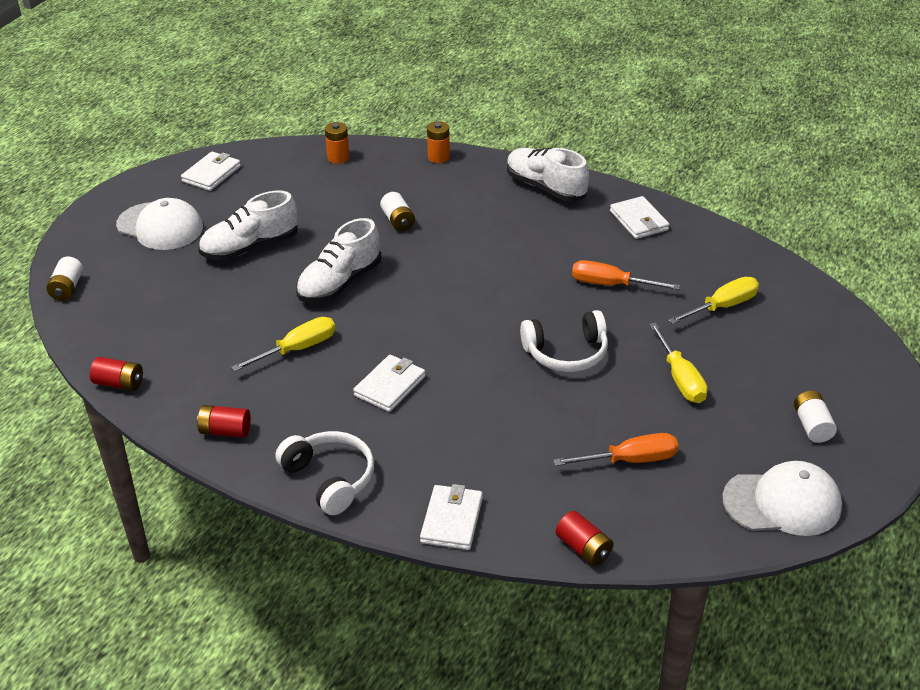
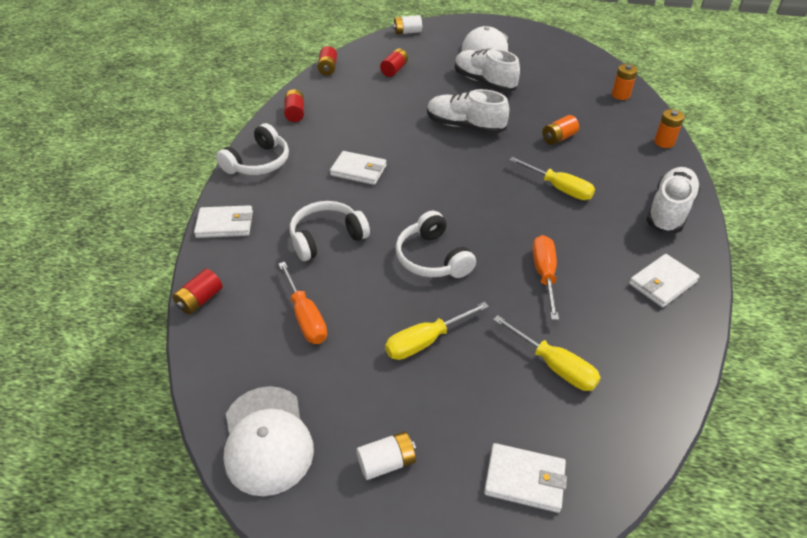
camera: 75 degrees right, 5 degrees up
(168, 318) = (394, 70): none -> red battery
(211, 174) = (557, 50): white wallet -> white wallet (524, 479)
(297, 349) = (383, 123): yellow screwdriver -> yellow screwdriver (558, 188)
(398, 221) = (558, 138): white battery -> orange battery
(507, 429) = (326, 237): none -> white headphones

